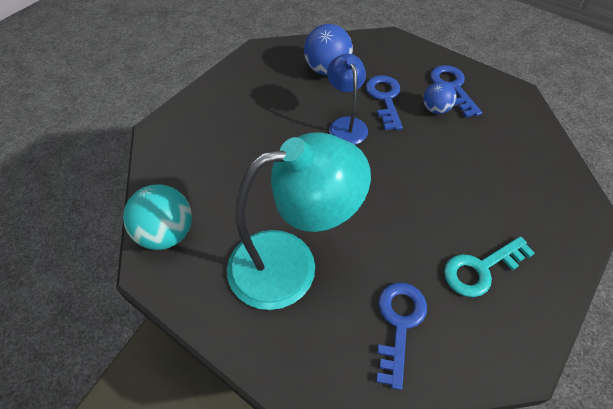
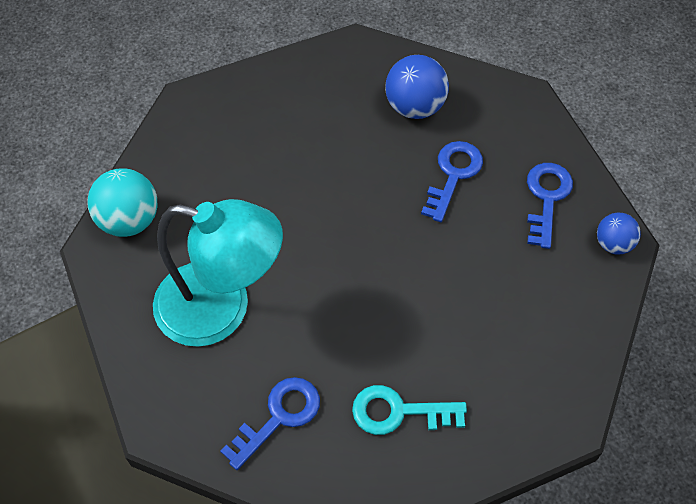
camera: 30 degrees right, 5 degrees up
(346, 124) = (384, 187): blue lamp -> none
(436, 109) = (501, 217): blue ball -> blue ball (613, 244)

